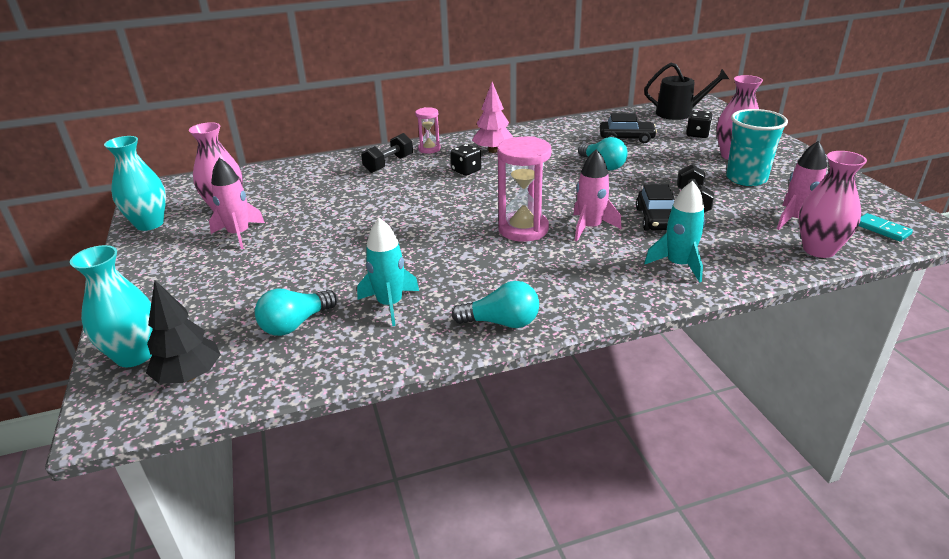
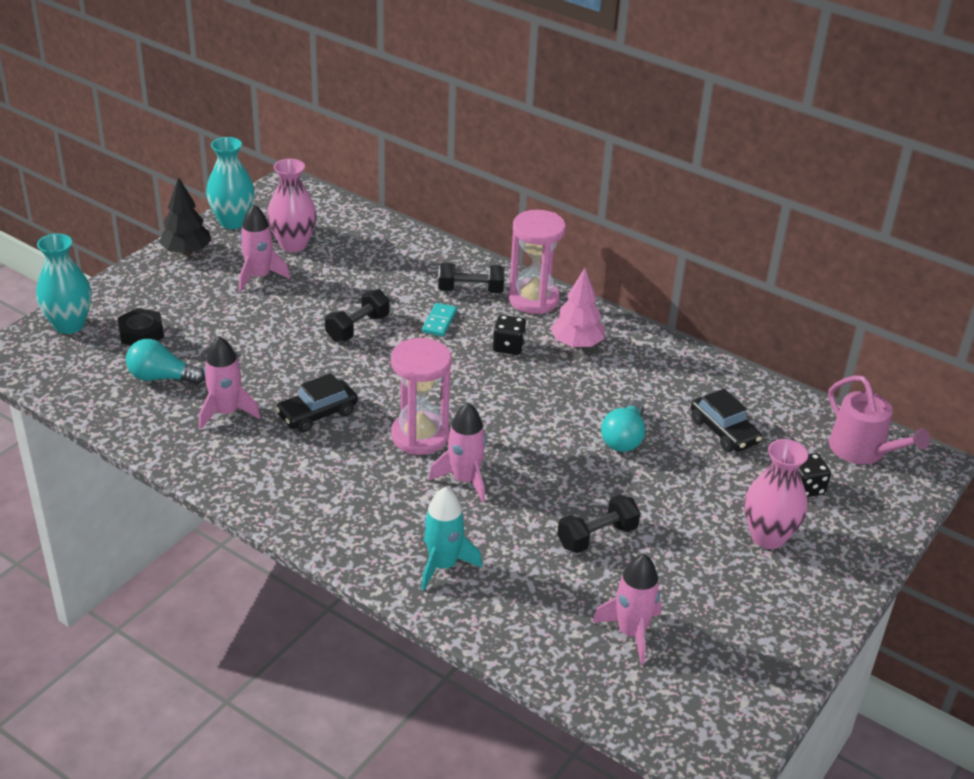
camera: 50 degrees right, 5 degrees up
(189, 376) = (67, 363): black tree -> black tree (187, 252)
(216, 315) = (141, 333): none -> black nut
(367, 214) = (357, 328): none -> black dumbbell
(390, 304) = (226, 412): turquoise rocket -> pink rocket
(429, 149) = (533, 299): pink hourglass -> pink hourglass, size x1.78
(501, 322) = (250, 486): turquoise light bulb -> none
(656, 219) = (528, 521): black car -> black car (317, 414)
(679, 113) = (862, 450): black watering can -> pink watering can
(746, 178) = (708, 565): turquoise cup -> none
(819, 250) = (571, 665): pink vase -> none
(882, 229) = (675, 711): turquoise domino -> turquoise domino (439, 322)

